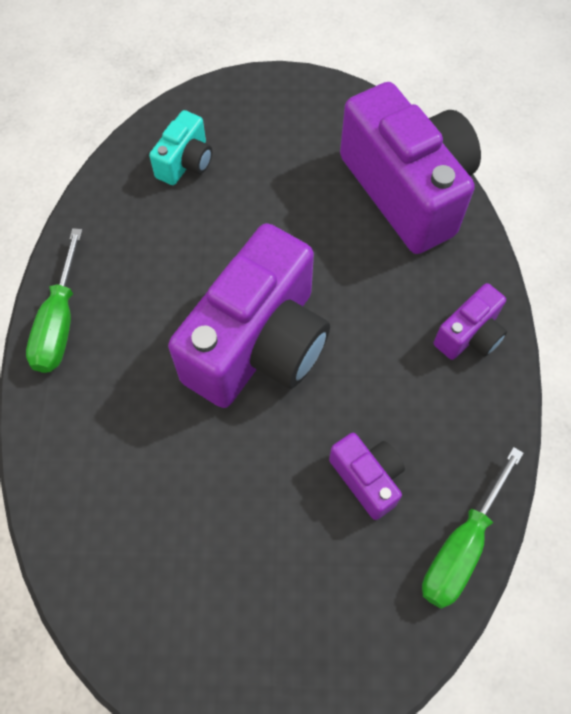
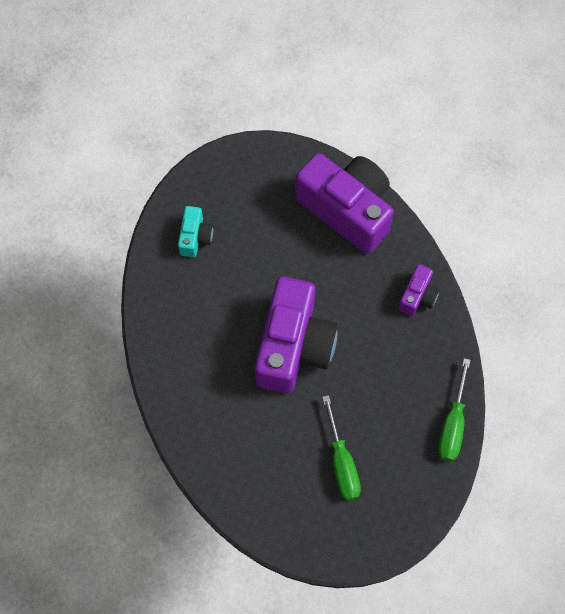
camera: 20 degrees left, 5 degrees up
(59, 322) = (165, 374): green screwdriver -> green screwdriver (341, 462)
(367, 478) = (388, 404): purple camera -> none

